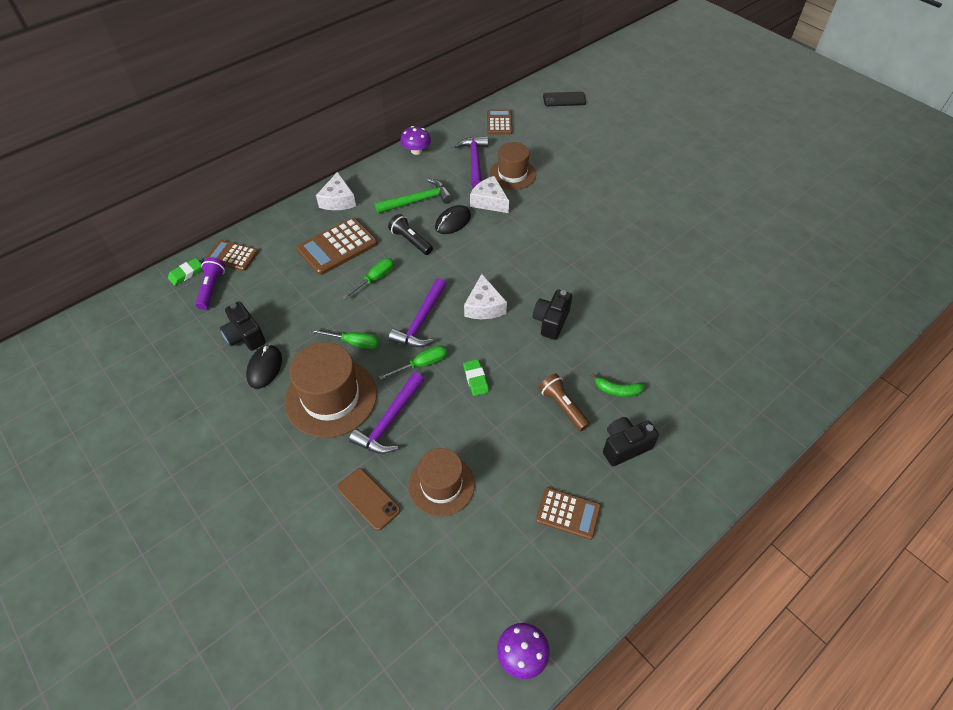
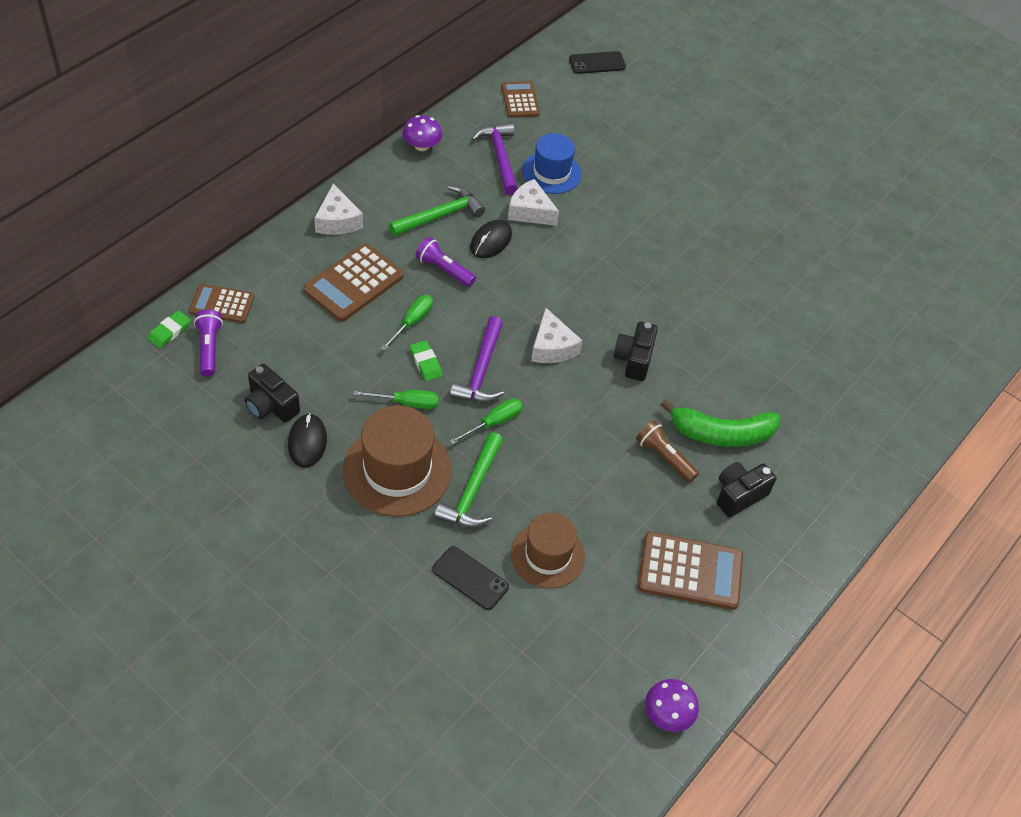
camera: 15 degrees left, 0 degrees up
(368, 499) = (470, 578): brown phone -> black phone
(389, 421) = (472, 491): purple hammer -> green hammer
(410, 241) = (444, 269): black flashlight -> purple flashlight
(475, 379) = (560, 434): green eraser -> green eraser (425, 363)
(512, 174) = (551, 172): brown hat -> blue hat
(568, 513) = (690, 571): brown calculator -> brown calculator, size x1.57
(617, 390) = (721, 434): green banana -> green banana, size x1.96

